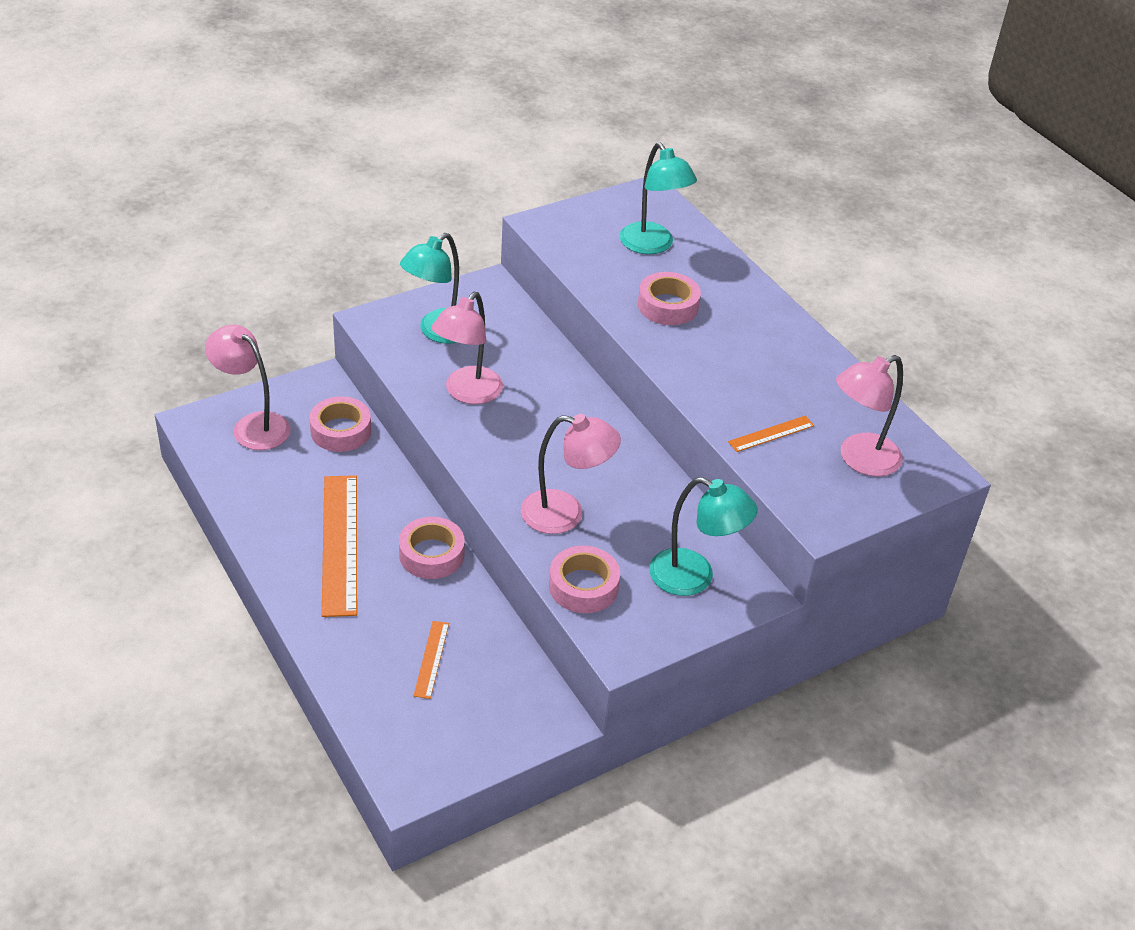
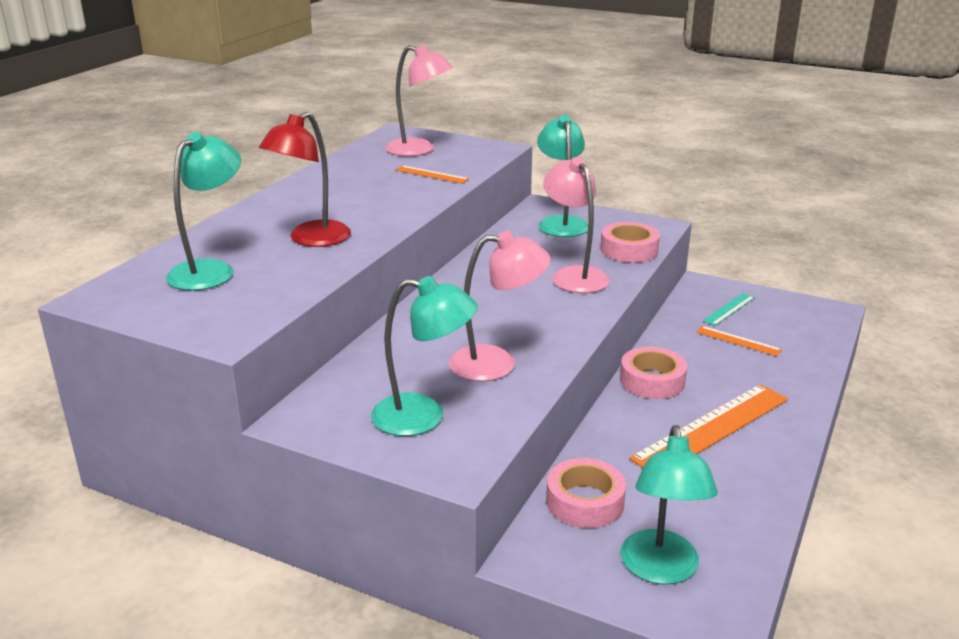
camera: 120 degrees left, 15 degrees down
(253, 425) = (661, 570): pink lamp -> turquoise lamp
(431, 659) = (738, 341): orange ruler -> orange ruler turned 60 degrees clockwise
(490, 700) = (729, 309): none -> turquoise ruler
(668, 306) = (311, 239): pink tape -> red lamp

